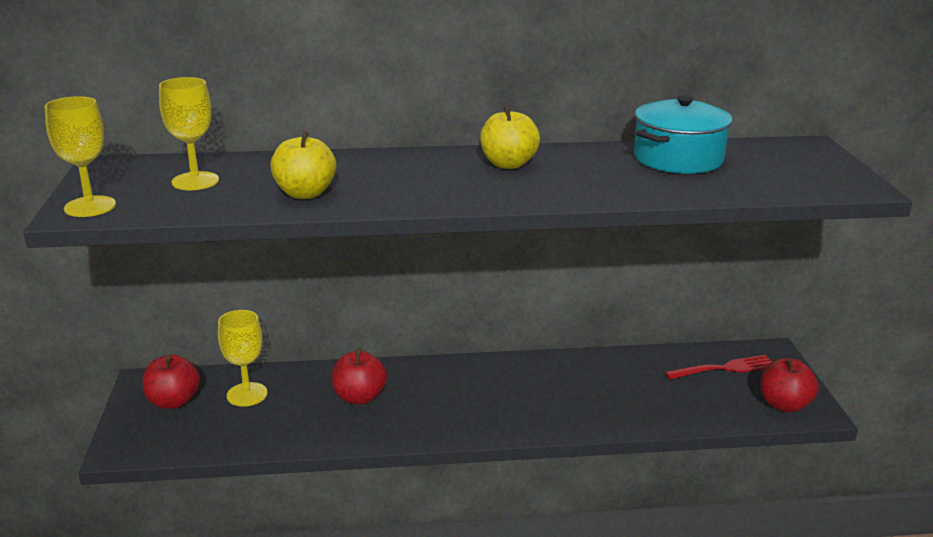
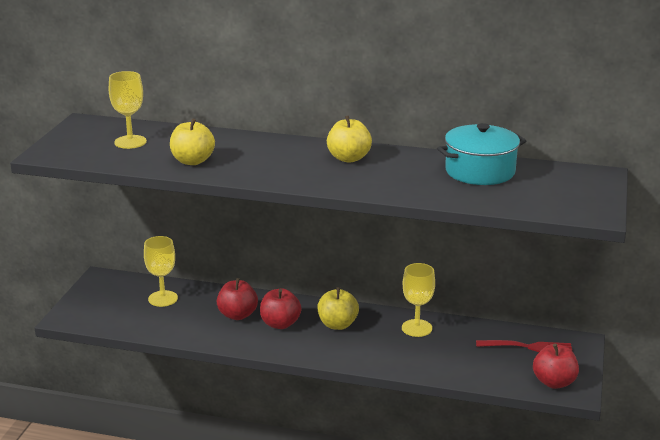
camera: 20 degrees right, 0 degrees up
(90, 207) = (56, 151): yellow goblet -> yellow goblet (416, 328)
(173, 401) = (113, 294): red apple -> red apple (280, 324)
(492, 385) = (337, 324): none -> yellow apple

